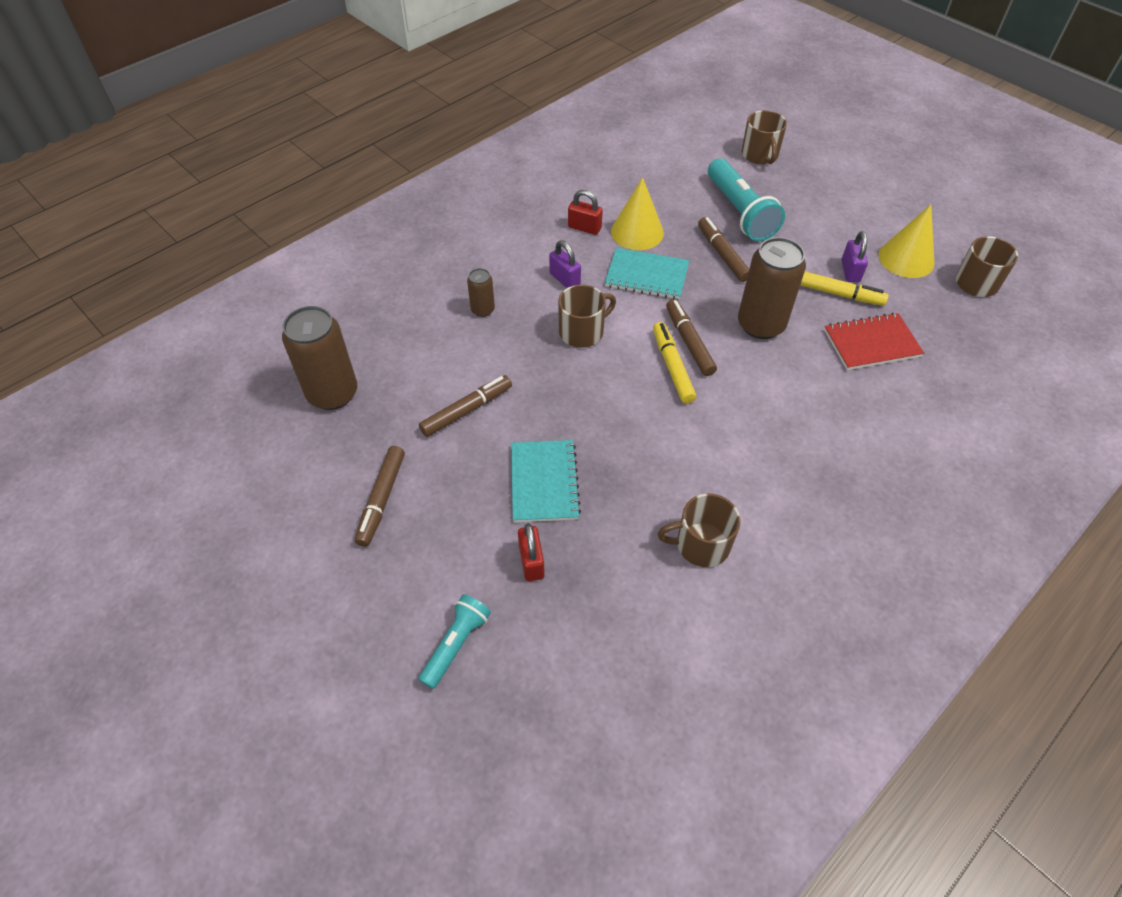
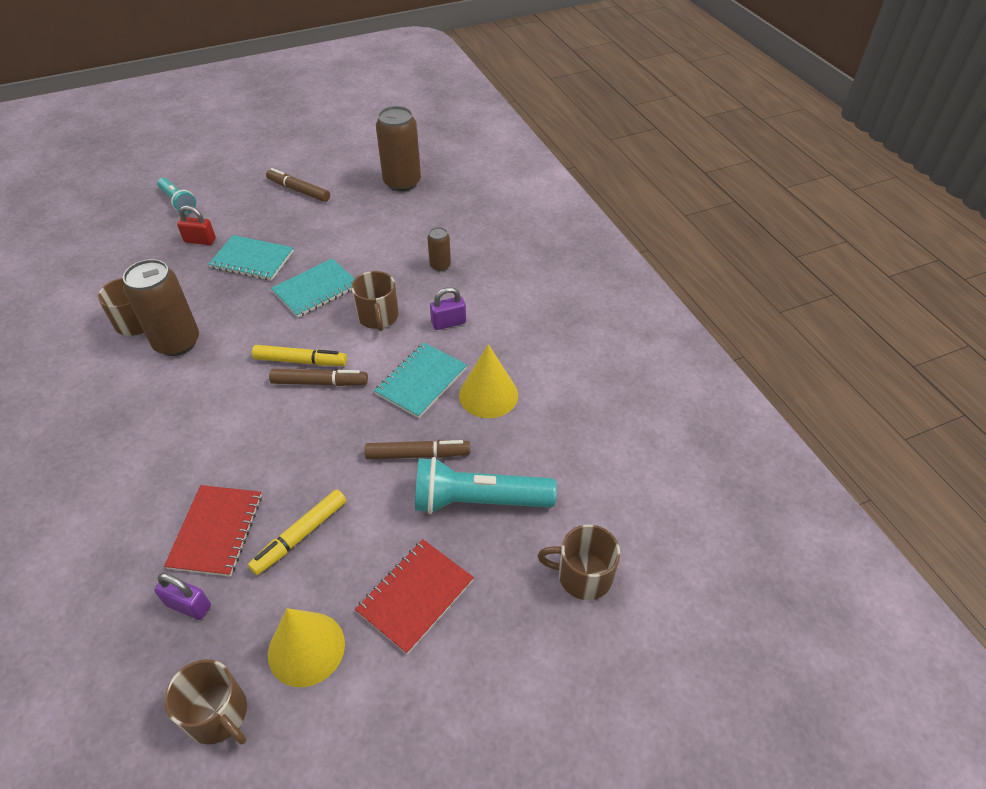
camera: 110 degrees right, 5 degrees down
(466, 410) = (342, 237): brown marker -> none
(567, 398) = (316, 289): none -> turquoise notebook
(584, 228) = (514, 356): red padlock -> none
(761, 325) = (303, 445): brown can -> brown can (177, 342)
(832, 221) = (415, 596): none -> red notebook
(850, 271) = (323, 569): purple padlock -> purple padlock (188, 605)

